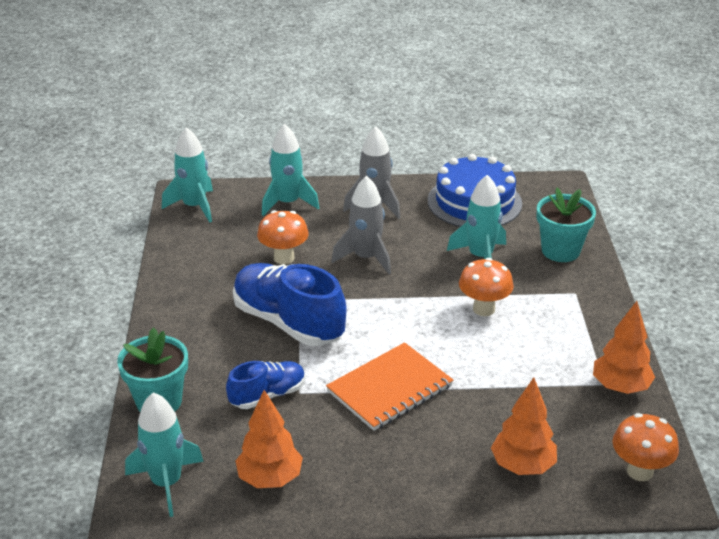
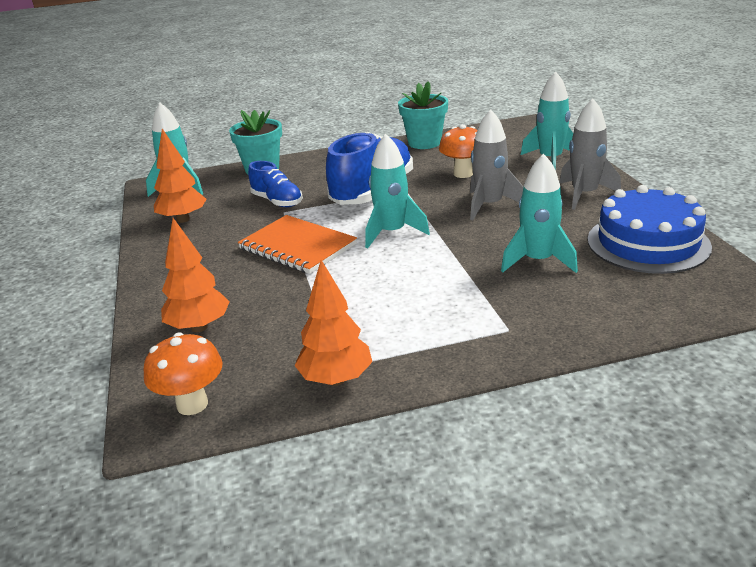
camera: 80 degrees right, 5 degrees down
(194, 207) = (511, 131): turquoise rocket -> turquoise rocket (392, 233)
(484, 309) = (441, 275): orange mushroom -> none
(560, 251) = (594, 310): turquoise flower pot -> turquoise flower pot (424, 143)

